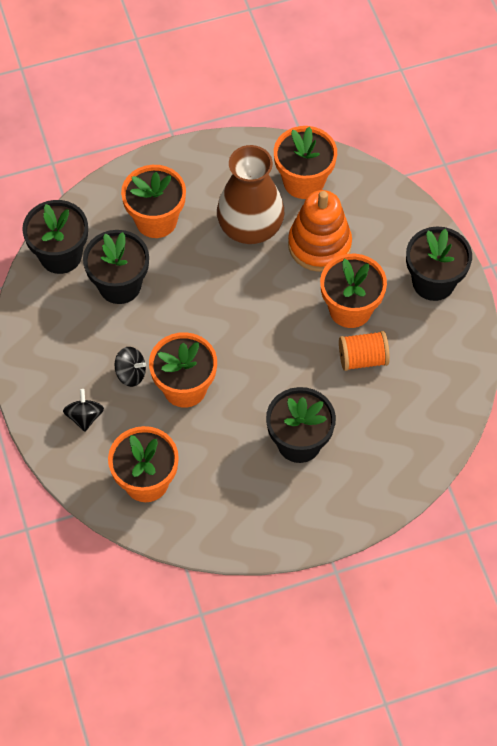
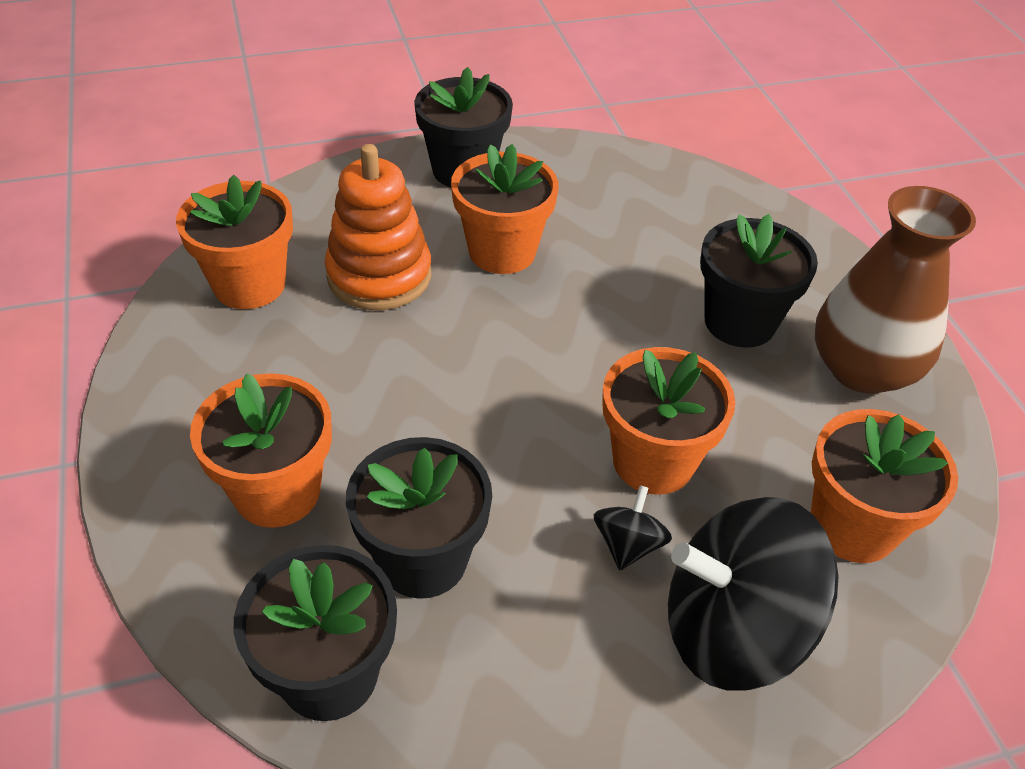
camera: 90 degrees left, 15 degrees down
(84, 417) = (732, 629): black spinning top -> black spinning top, size x2.24
(250, 227) = (325, 355): brown vase -> brown vase (862, 369)
(363, 358) = (589, 245): orange spool -> none

